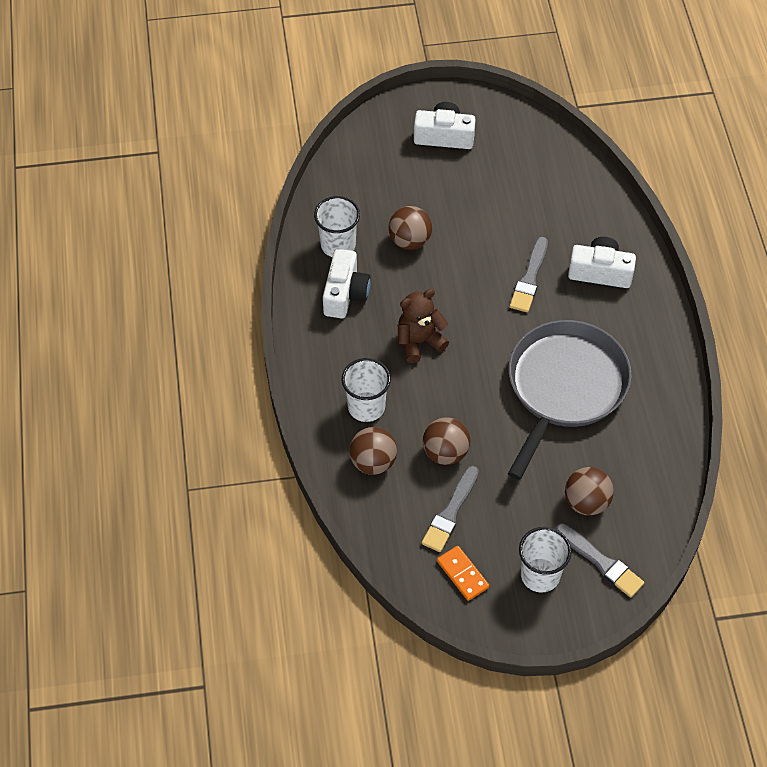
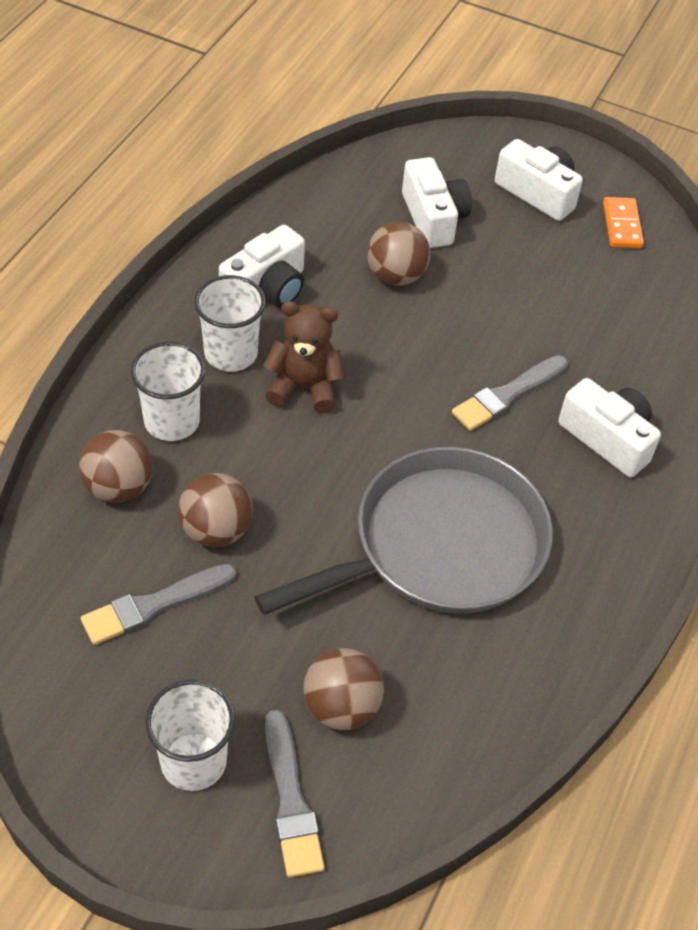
camera: 30 degrees right, 5 degrees down
(338, 245) = (307, 236): white cup -> white cup (231, 353)
(399, 189) = (433, 218): none -> white camera
(462, 574) = (95, 692): orange domino -> orange domino (622, 225)

